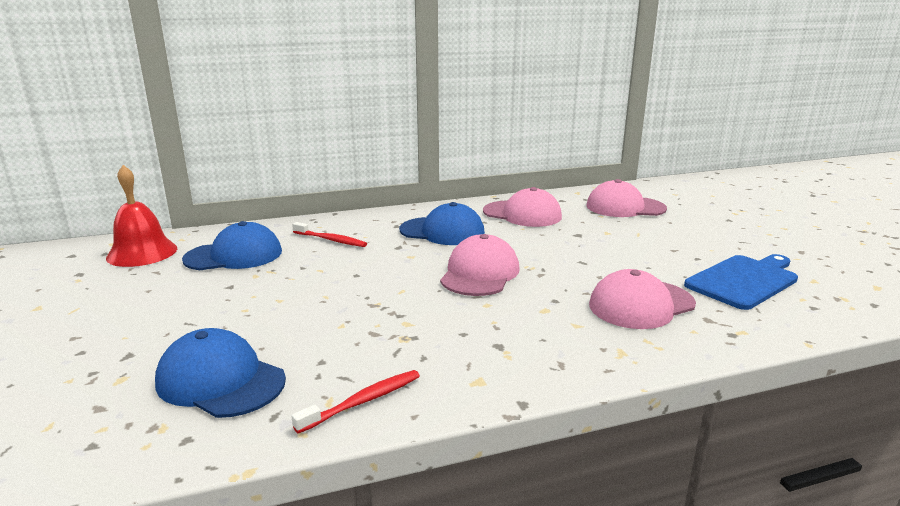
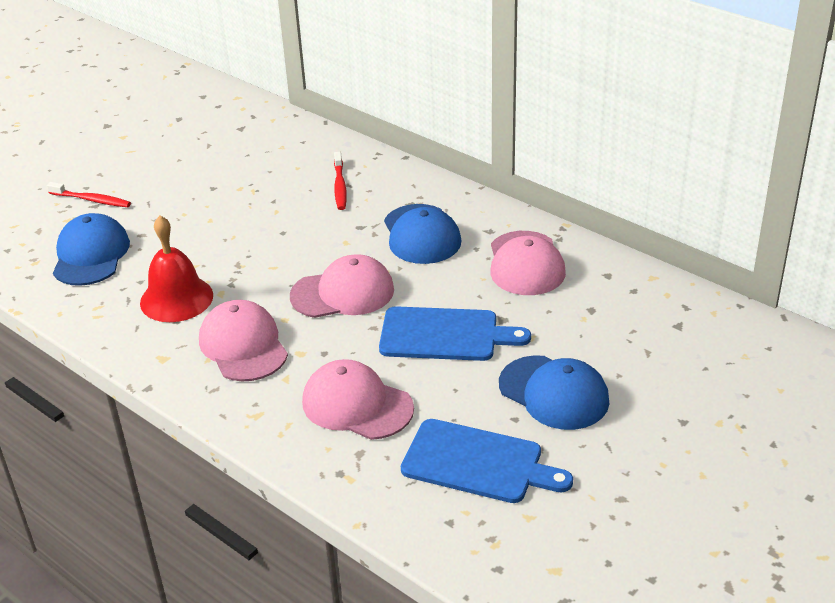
camera: 60 degrees right, 15 degrees up
(142, 253) = (232, 119): red bell -> red bell (176, 299)
(234, 255) = (265, 159): blue cap -> blue cap (554, 393)
(363, 401) = (105, 320): red toothbrush -> red toothbrush (92, 200)
(577, 254) = (444, 335): none -> blue cutting board
(625, 207) = (635, 328): pink cap -> pink cap (243, 345)

